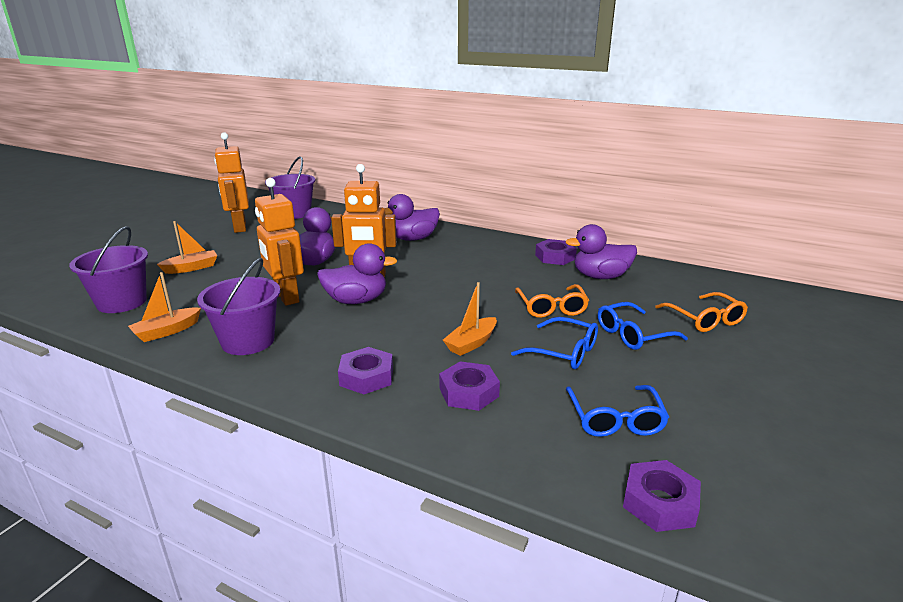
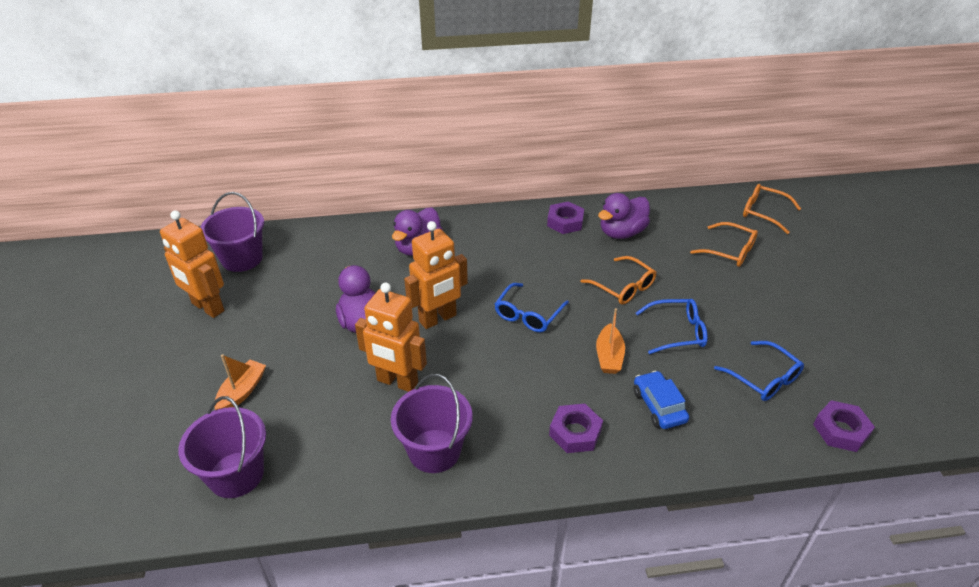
camera: 35 degrees left, 15 degrees up
(167, 331) = (342, 482): orange boat -> none
(356, 300) = (466, 354): purple duck -> none
(469, 392) = (659, 406): purple nut -> blue car
(633, 334) = (702, 290): blue glasses -> blue glasses (528, 314)
(787, 306) = (764, 213): none -> orange glasses

